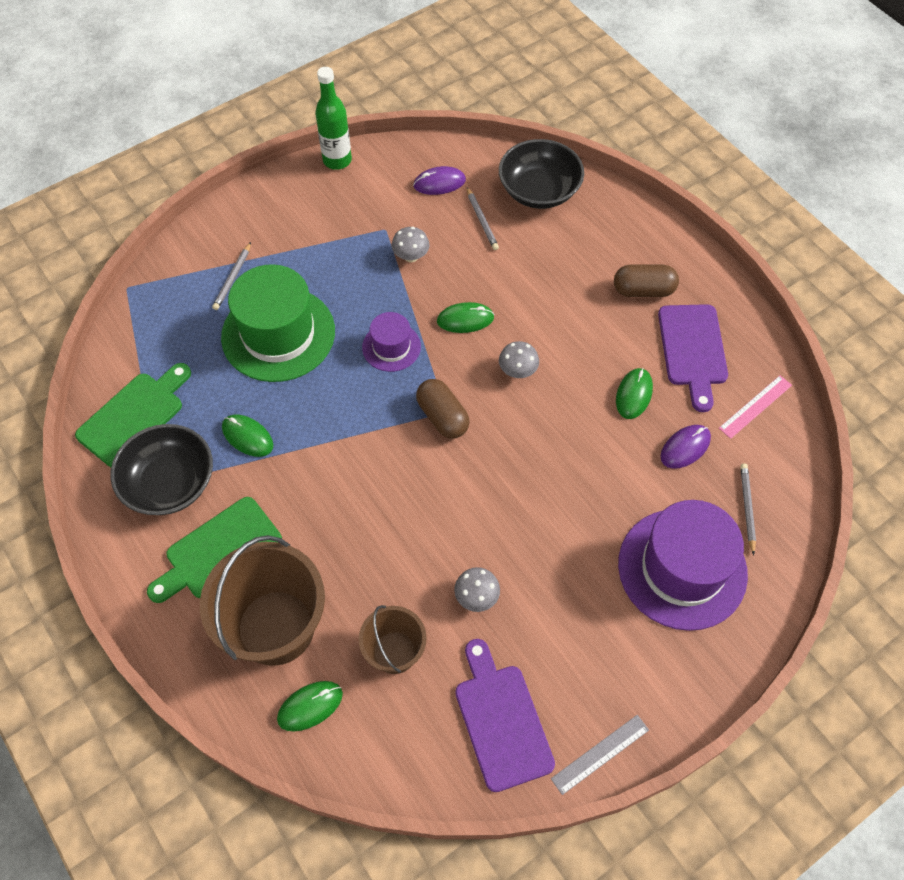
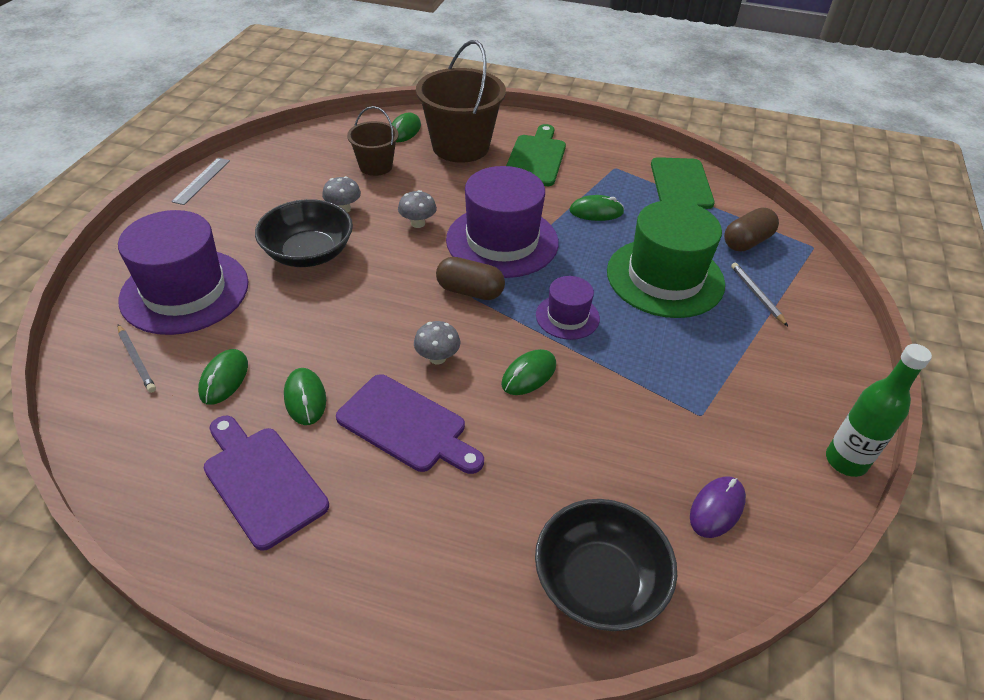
camera: 140 degrees right, 15 degrees down
(170, 483) = (609, 170): black bowl -> black bowl (309, 253)
(366, 455) = (502, 241): none -> purple hat
(411, 256) = (644, 403): grey mushroom -> grey mushroom (418, 223)
(482, 220) = (621, 491): grey pencil -> none
(501, 720) = (280, 168): purple cutting board -> purple cutting board (406, 426)
(643, 290) = (364, 521): brown capsule -> brown capsule (747, 242)
(685, 447) = (224, 378): purple mouse -> green mouse
(755, 406) = (157, 458): pink ruler -> none

